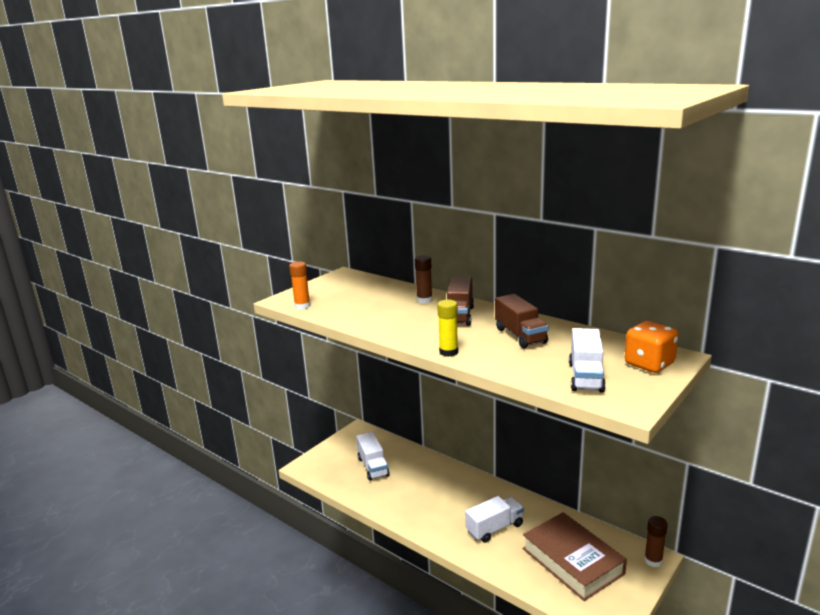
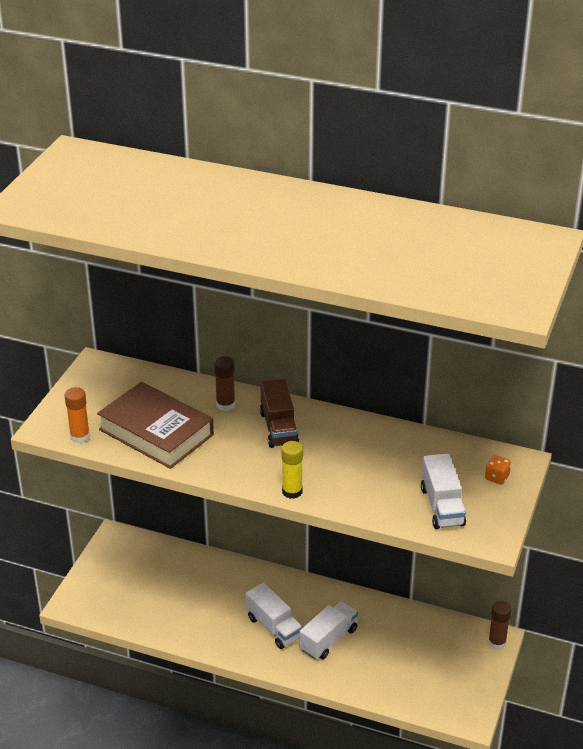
camera: 20 degrees left, 15 degrees up
(373, 467) = (158, 588): white truck -> white truck (274, 627)
(520, 336) = (358, 453): brown truck -> none
(572, 561) = (419, 660): brown book -> brown book (156, 432)
(649, 364) = (497, 477): orange dice -> orange dice, size x0.53

